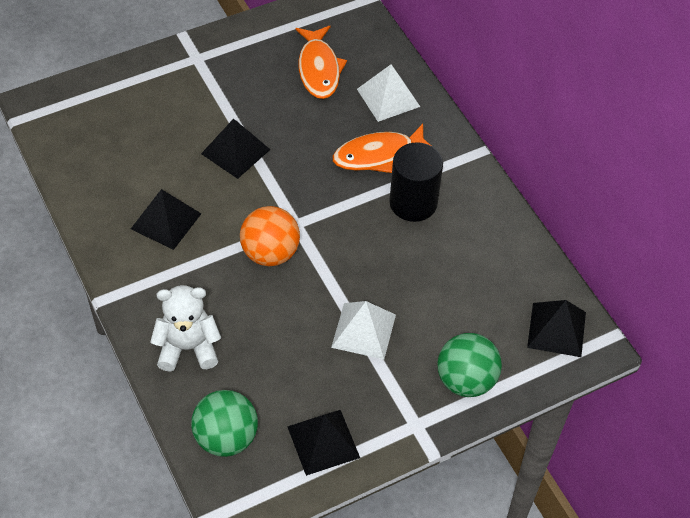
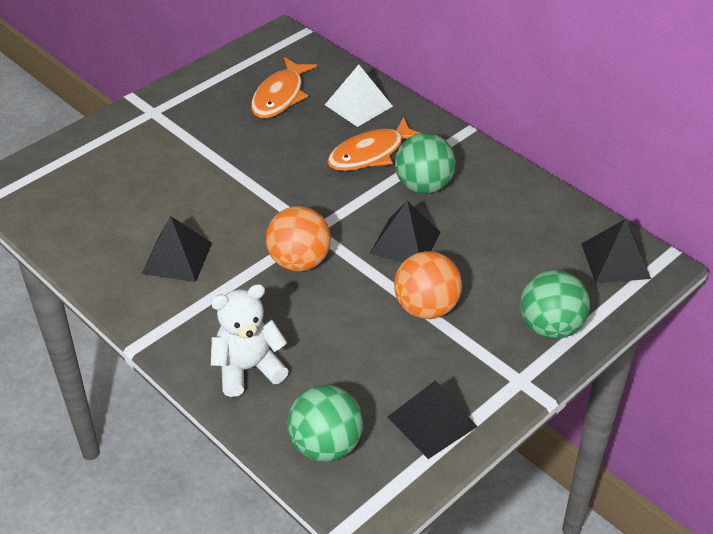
camera: 15 degrees left, 10 degrees down
(235, 151) = (225, 181): black pyramid -> black pyramid (405, 242)
(319, 69) = (280, 96): orange fish -> orange fish turned 45 degrees clockwise
(363, 330) = (426, 308): white pyramid -> orange ball
(413, 203) = (423, 186): black cylinder -> green ball

